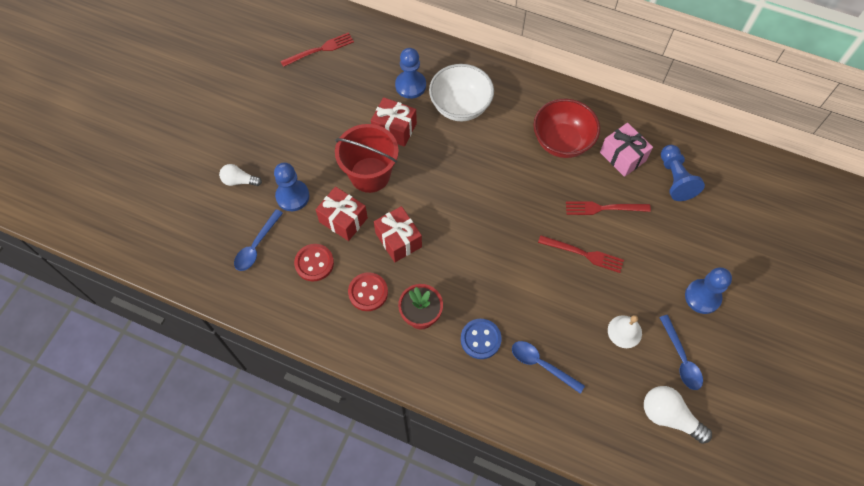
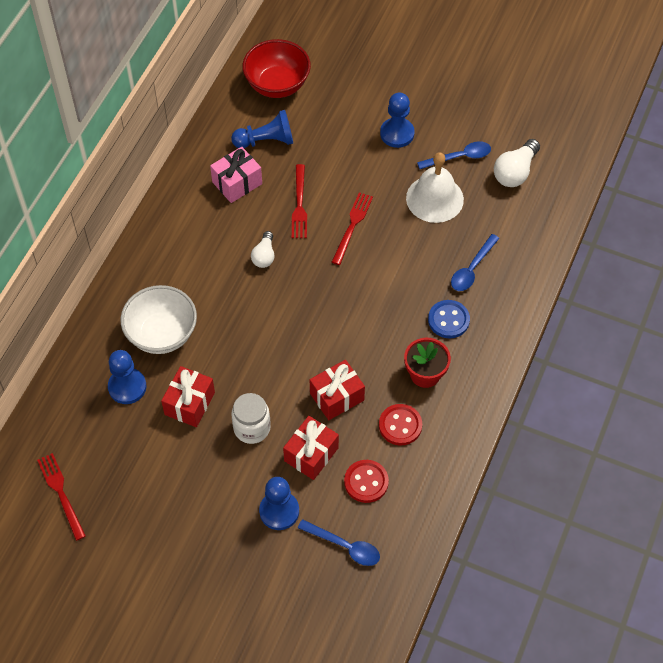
camera: 90 degrees left, 5 degrees down
(239, 181) = (256, 574): white light bulb -> white light bulb (264, 256)
(370, 175) = (252, 428): red bucket -> white jar
(562, 142) = (216, 236): red bowl -> red bowl (277, 85)
(624, 331) = (434, 198): white bell -> white bell, size x1.72

